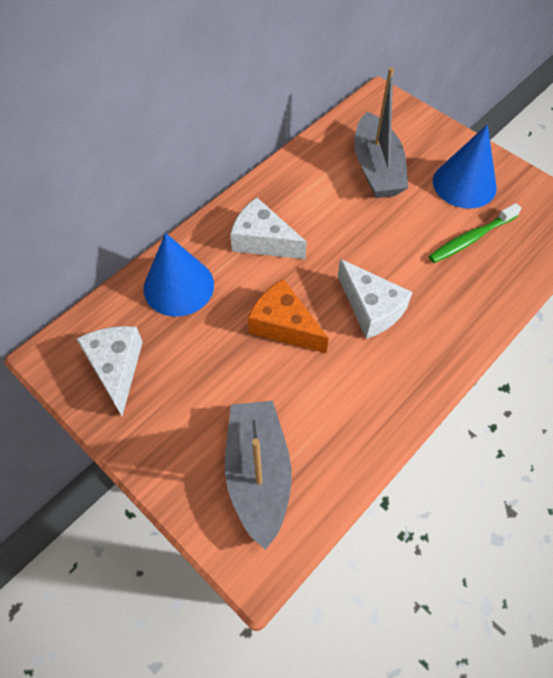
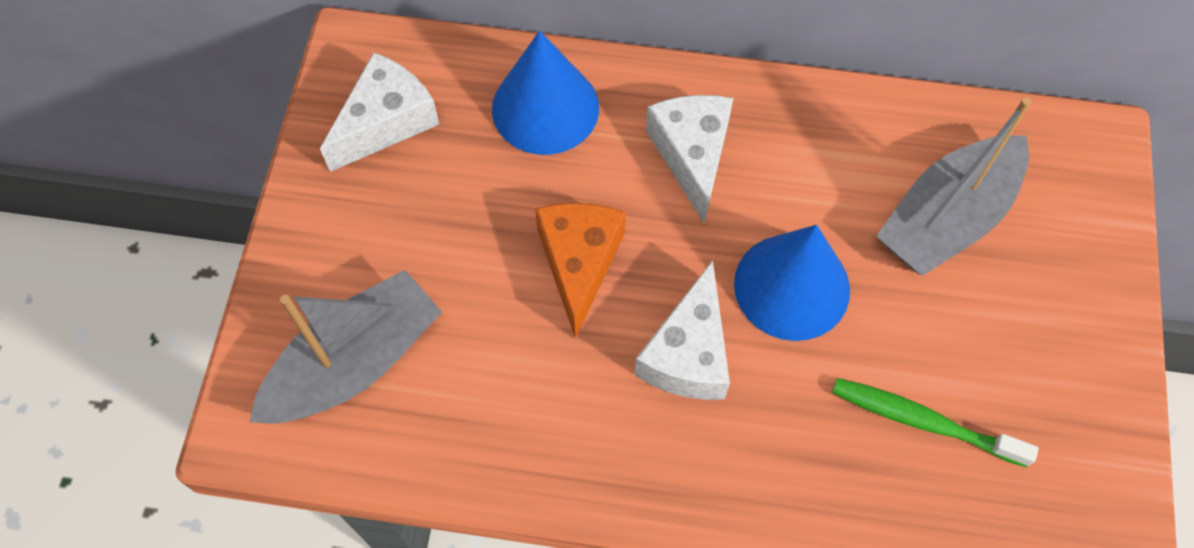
camera: 55 degrees right, 5 degrees up
(464, 184) = (1026, 356): blue cone -> blue cone (792, 286)

